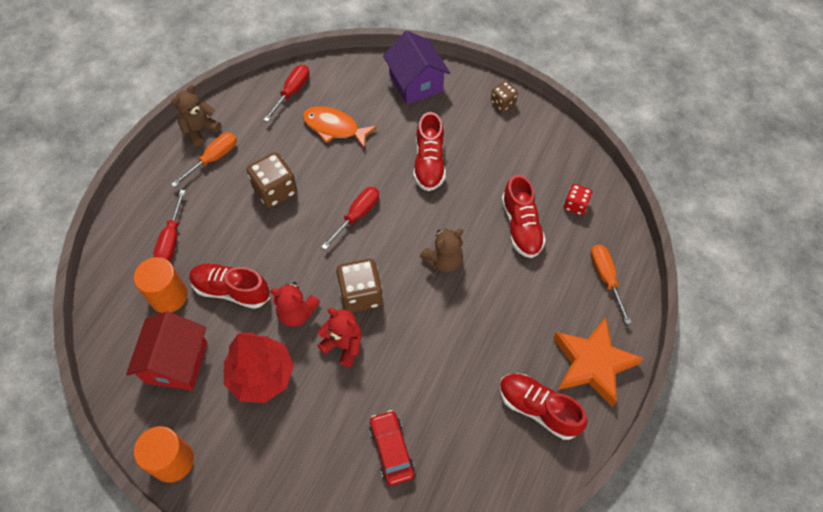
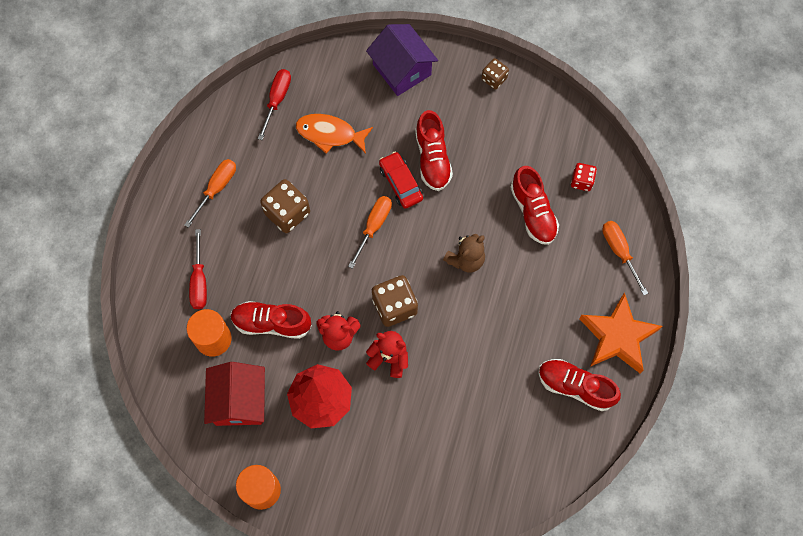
camera: 10 degrees left, 10 degrees up
(200, 130) = (194, 159): brown teddy bear -> none
(357, 215) = (374, 226): red screwdriver -> orange screwdriver
(391, 450) = (453, 446): red car -> red car (401, 183)

